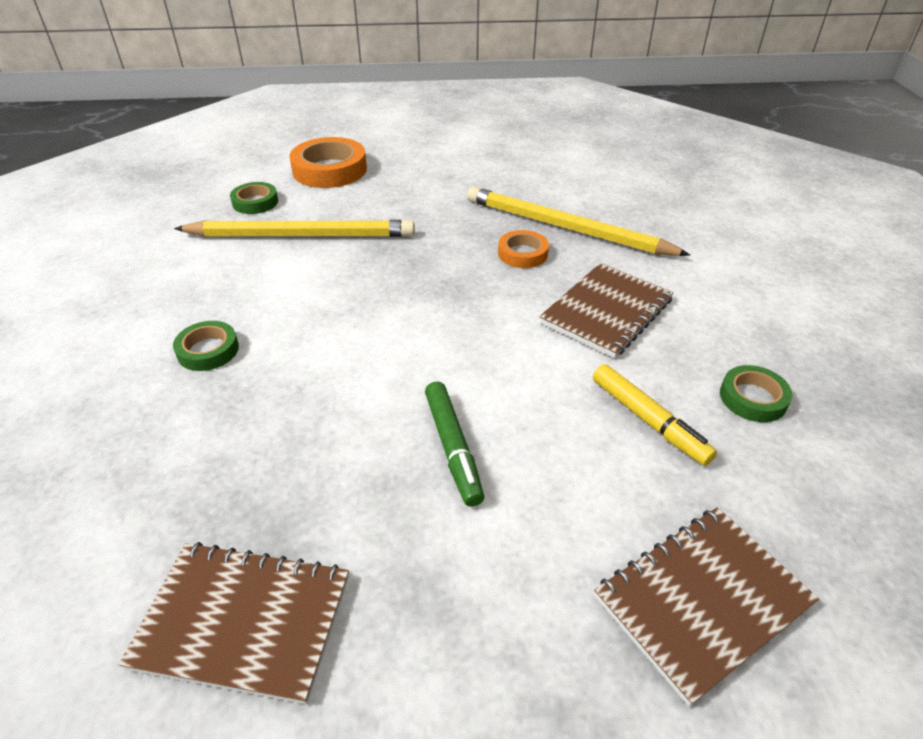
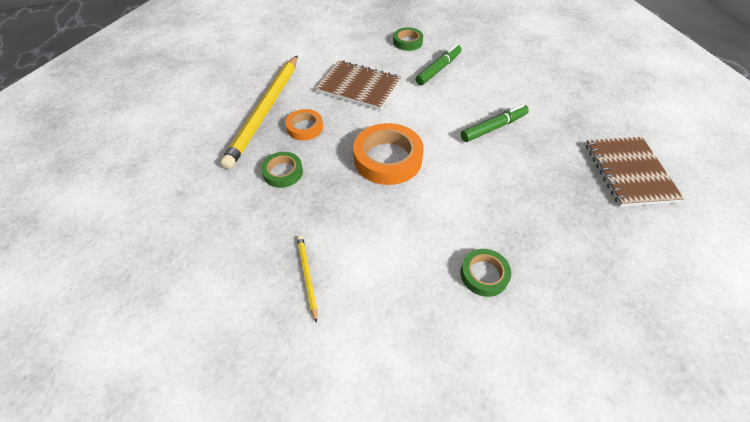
camera: 105 degrees left, 10 degrees up
(255, 202) = (246, 351): green tape -> green tape (283, 172)
(301, 235) = (307, 276): yellow pencil -> yellow pencil, size x0.42
(330, 170) = (162, 302): orange tape -> orange tape (387, 158)
(648, 420) = (438, 69): yellow marker -> green marker
(702, 601) = (521, 55): brown notebook -> none

